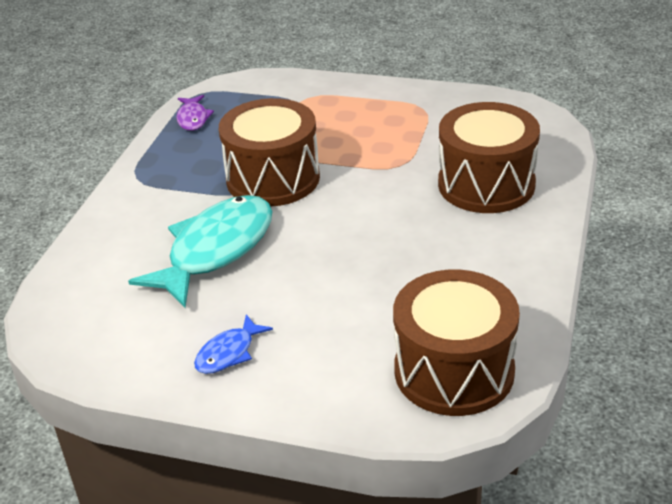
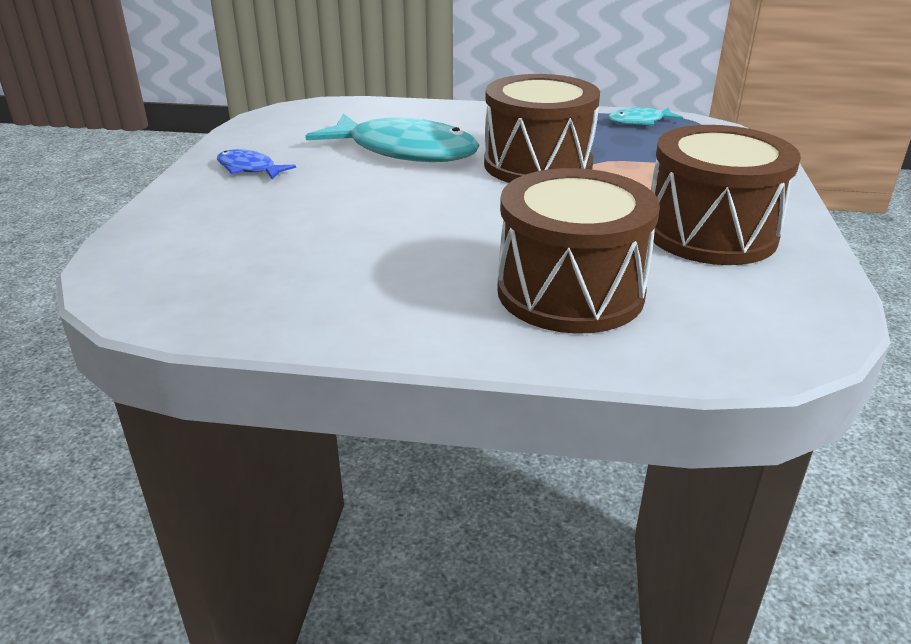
camera: 80 degrees right, 5 degrees down
(193, 118) = (639, 122): purple fish -> turquoise fish
(454, 371) = (180, 276): brown drum -> brown drum (710, 233)

